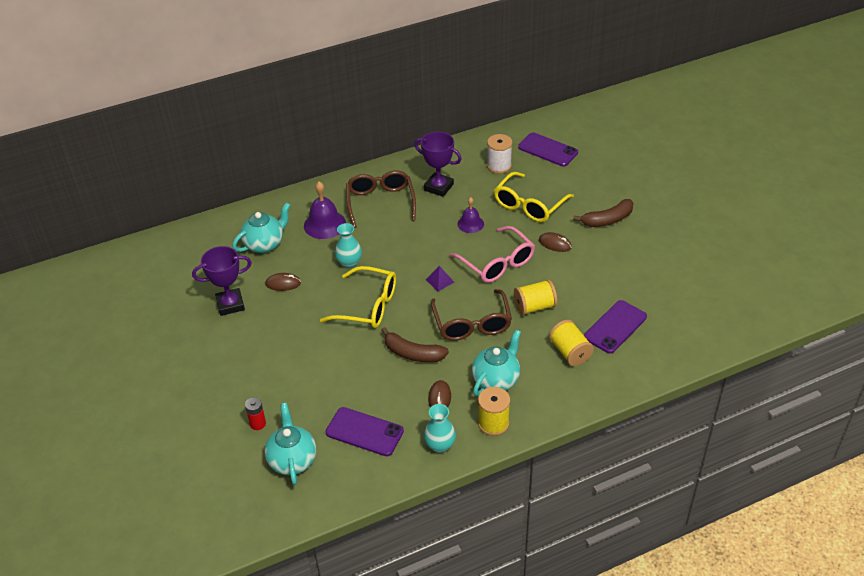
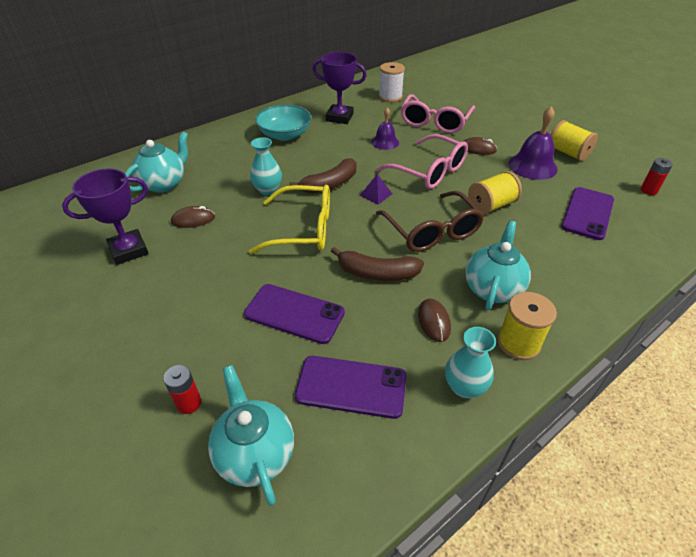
camera: 15 degrees left, 0 degrees up
(324, 224) = (230, 159): purple bell -> purple bell (532, 166)
(380, 202) = (285, 135): brown glasses -> turquoise bowl
(529, 205) = (435, 122): yellow glasses -> pink glasses
(547, 150) = (428, 82): purple phone -> purple phone (294, 313)
(570, 352) = (557, 245): yellow spool -> yellow spool (567, 153)
(607, 220) = (515, 125): brown banana -> brown banana (330, 184)
(688, 312) = (648, 190): none -> red battery

